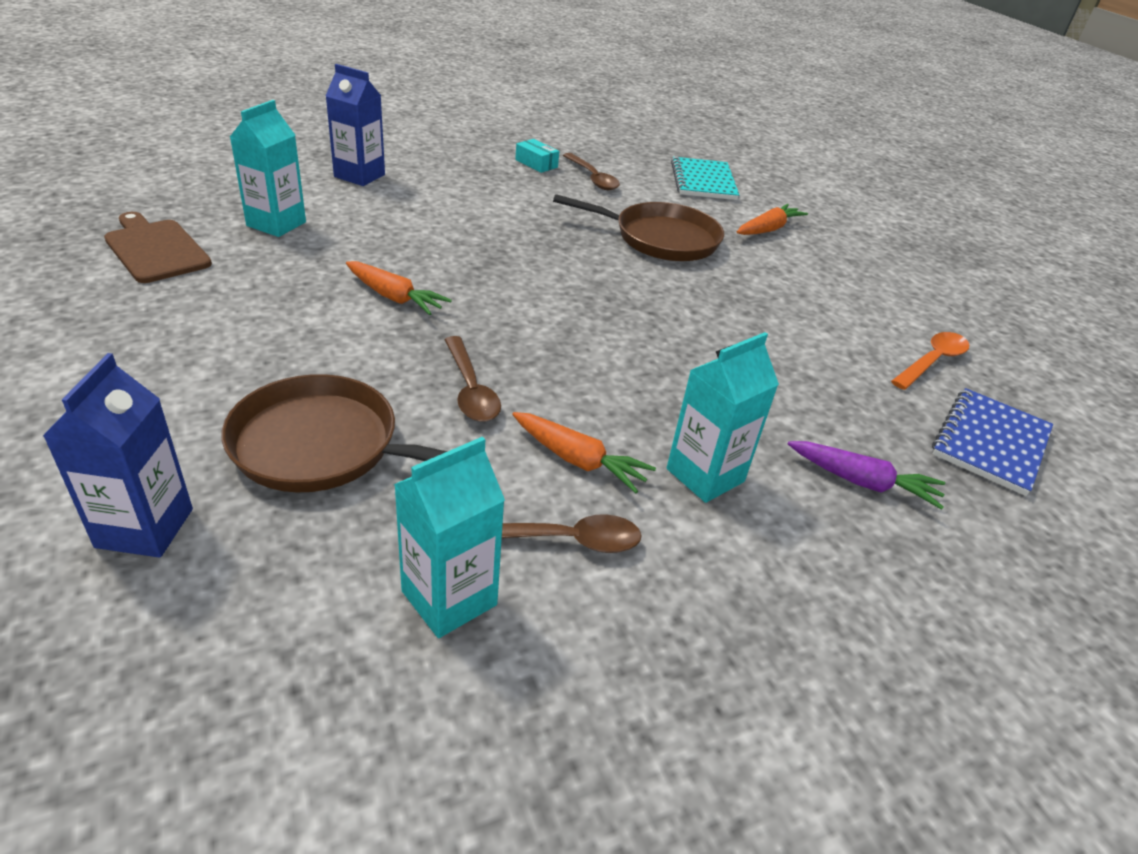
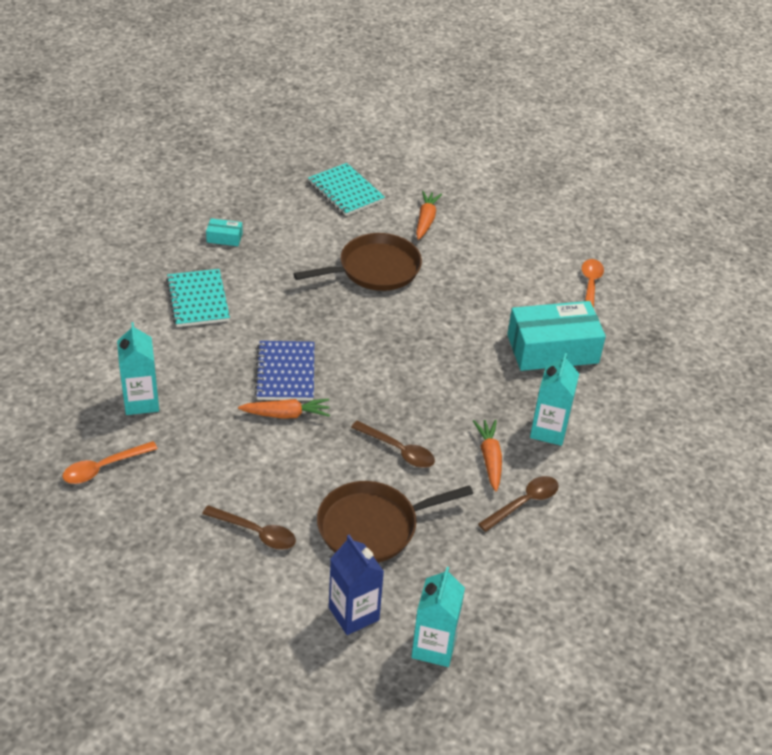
camera: 35 degrees left, 5 degrees up
(156, 249) = (103, 468): brown cutting board -> orange spoon
(359, 176) = (129, 324): blue carton -> none
(446, 187) = (198, 300): none -> turquoise notebook
(449, 598) = (509, 557): turquoise carton -> turquoise carton (434, 647)
(579, 460) = (489, 458): orange carrot -> orange carrot turned 90 degrees counterclockwise
(593, 178) = (276, 232): brown spoon -> brown spoon (256, 533)
(809, 394) = (552, 349): none -> turquoise box
(863, 482) = (614, 390): purple carrot -> none
(990, 443) = (650, 329): blue notebook -> blue notebook (285, 373)

